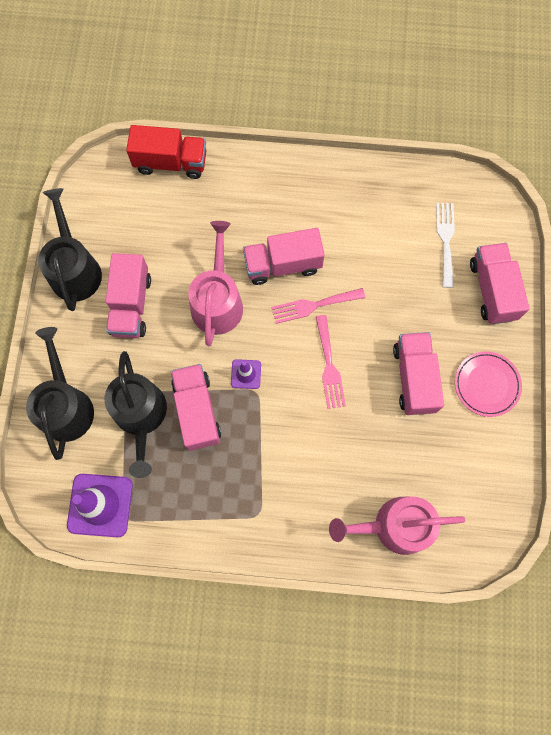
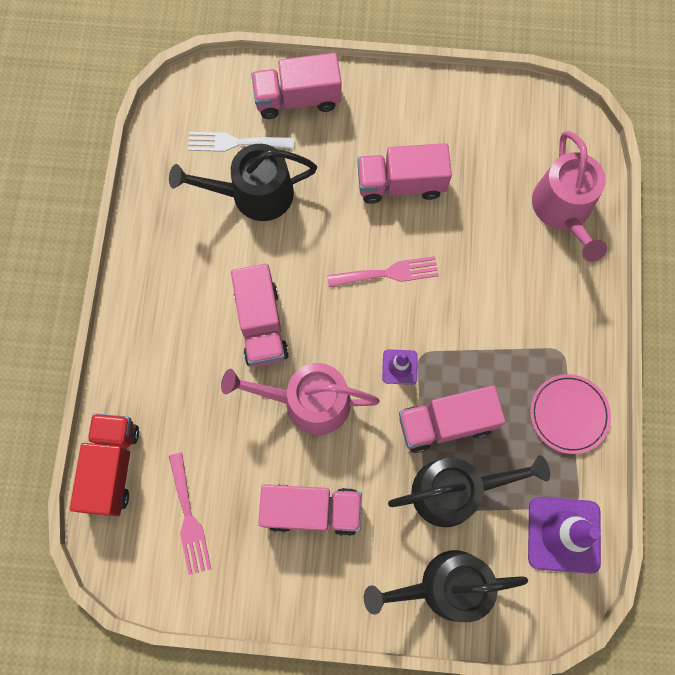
camera: 90 degrees left, 0 degrees up
(75, 269) = (262, 589): black watering can -> black watering can (254, 194)
(313, 305) = (314, 289): pink fork -> pink fork (189, 518)
(486, 385) = (406, 112): pink plate -> pink plate (568, 414)

